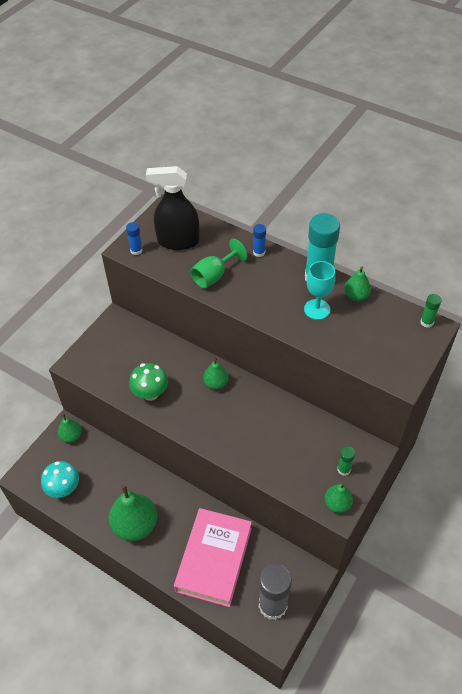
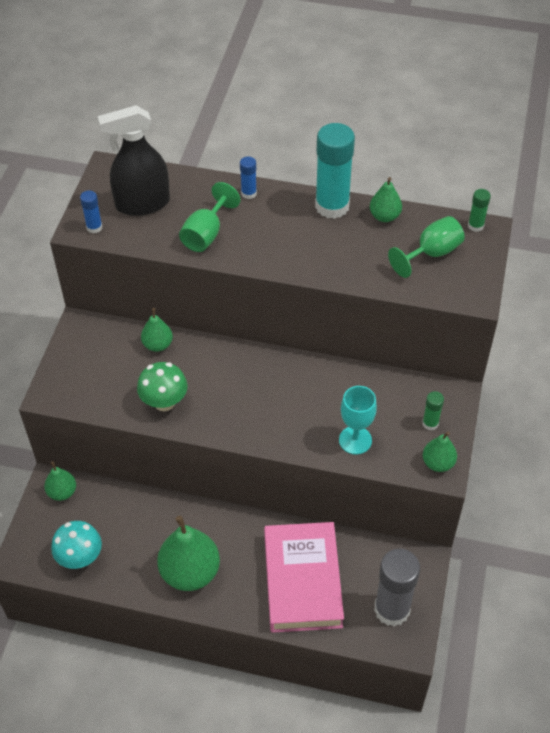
camera: 20 degrees left, 0 degrees up
(216, 383) = (240, 368): green pear -> green pear (158, 345)
(317, 309) = (346, 243): turquoise goblet -> turquoise goblet (355, 440)
(381, 335) = (431, 253): none -> green goblet

